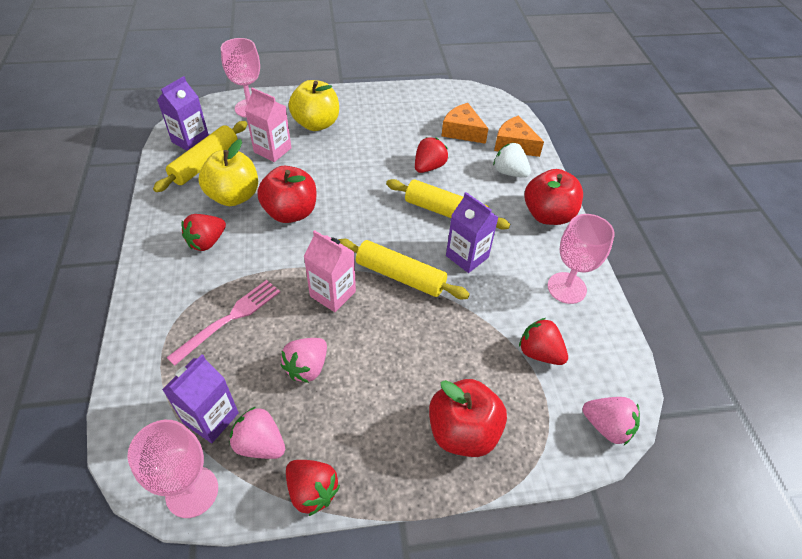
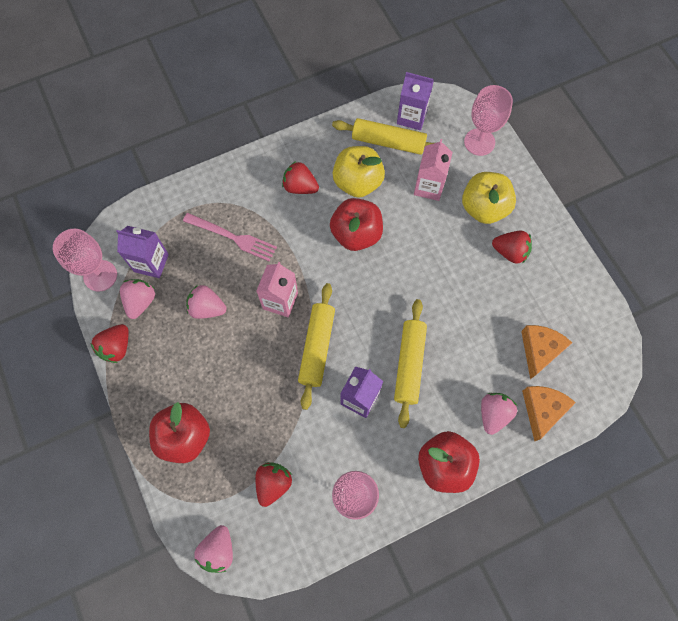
camera: 75 degrees right, 20 degrees up
(429, 167) = (466, 332): red strawberry -> red strawberry (510, 252)
(509, 172) = (493, 414): white strawberry -> pink strawberry

